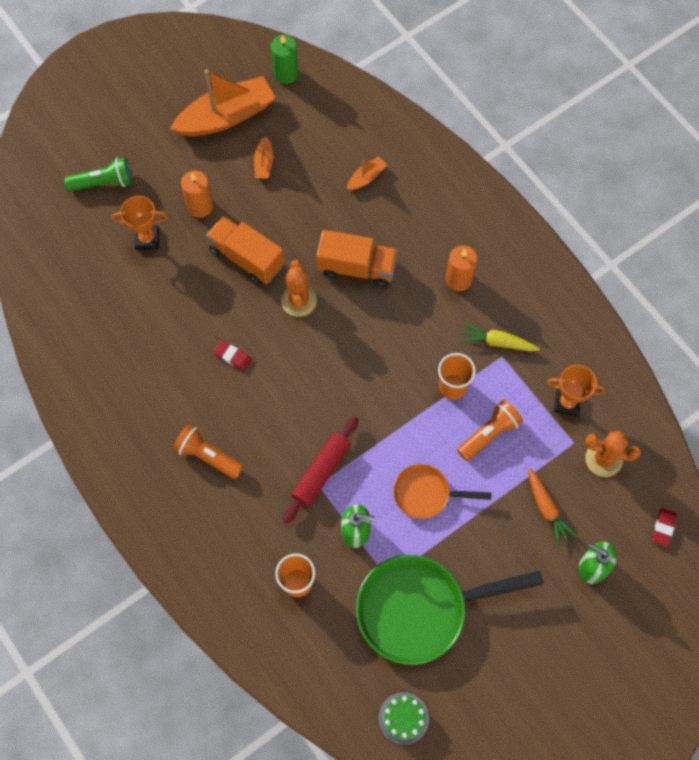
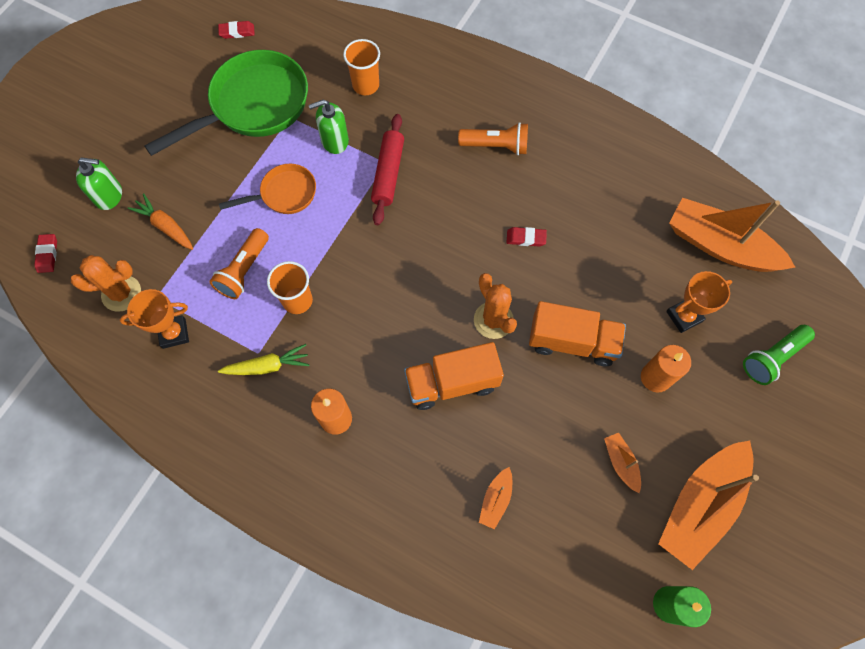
camera: 155 degrees right, 0 degrees up
(77, 280) = (720, 245): none -> orange boat
(403, 718) = (237, 32): green cake -> red eraser

